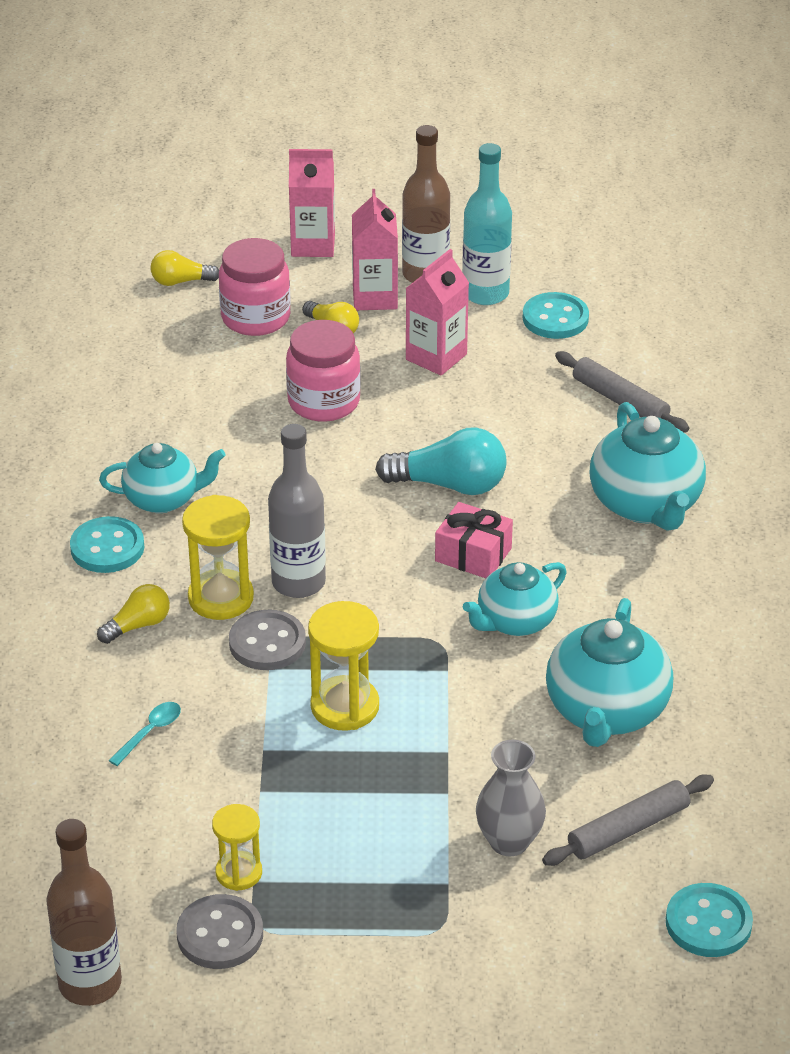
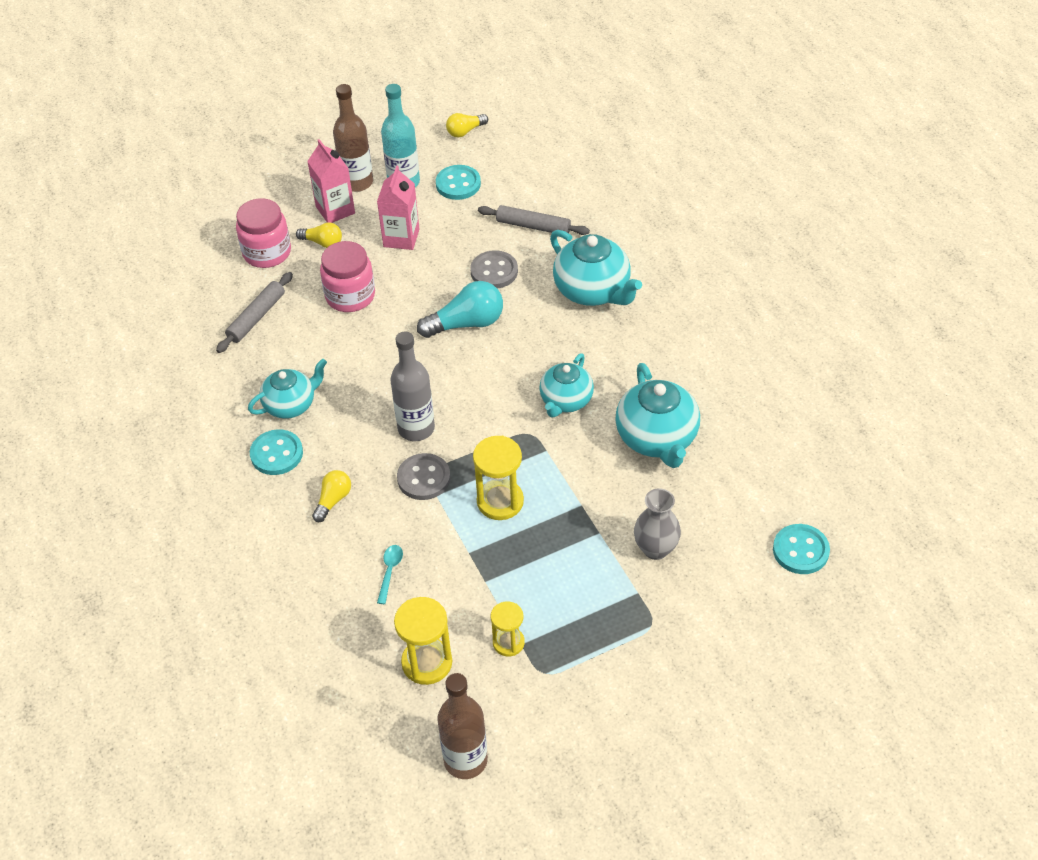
camera: 25 degrees left, 10 degrees up
(181, 281) = (200, 244): yellow light bulb -> yellow light bulb (465, 131)
(220, 934) = (524, 689): grey button -> grey button (494, 271)
(221, 598) = (374, 459): yellow hourglass -> yellow hourglass (427, 662)
(313, 245) = (271, 187): pink carton -> none
(473, 555) = (511, 366): pink gift -> none
(628, 829) = (718, 510): grey rolling pin -> grey rolling pin (256, 317)

